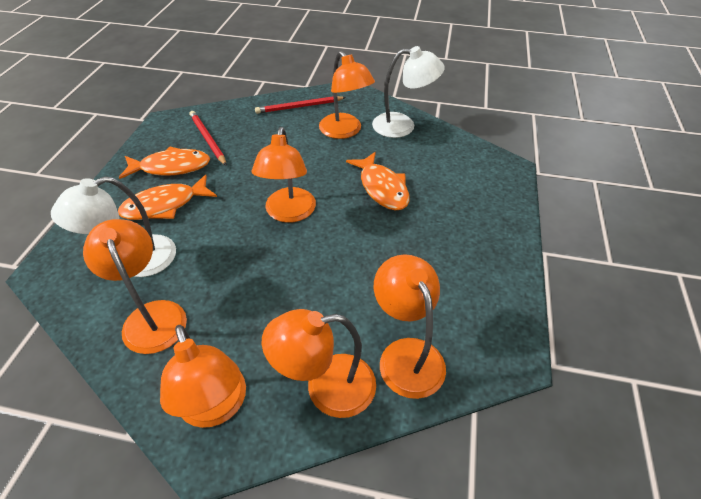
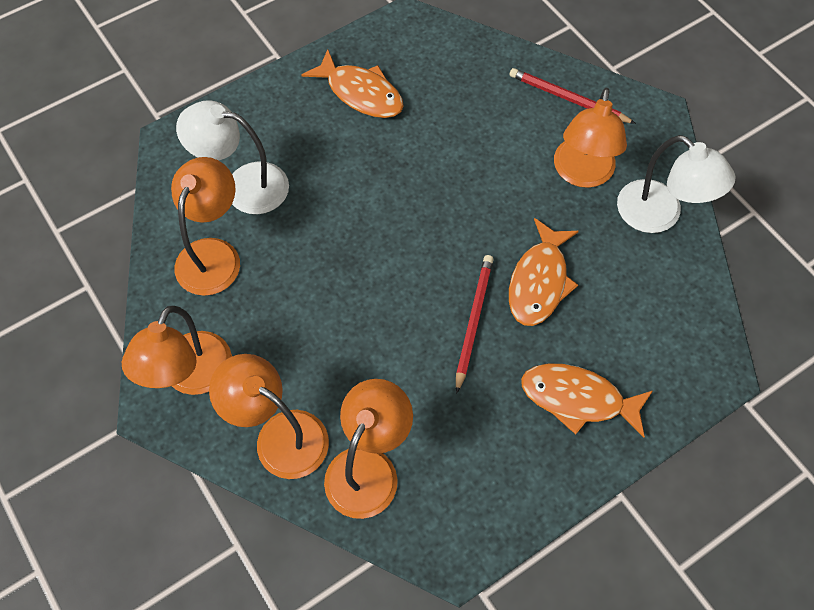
camera: 45 degrees right, 15 degrees up
(165, 205) = (316, 139): orange fish -> orange fish (578, 399)
(207, 139) = (427, 78): red pencil -> red pencil (473, 321)
(289, 213) = (416, 238): orange lamp -> none

